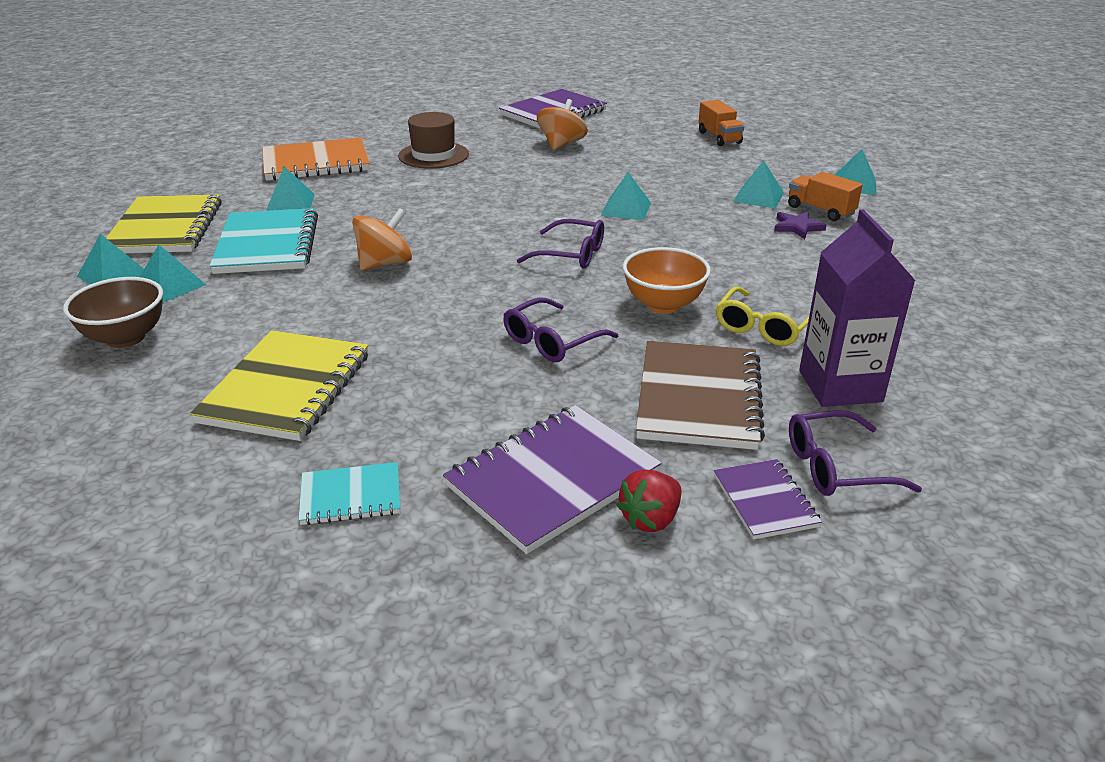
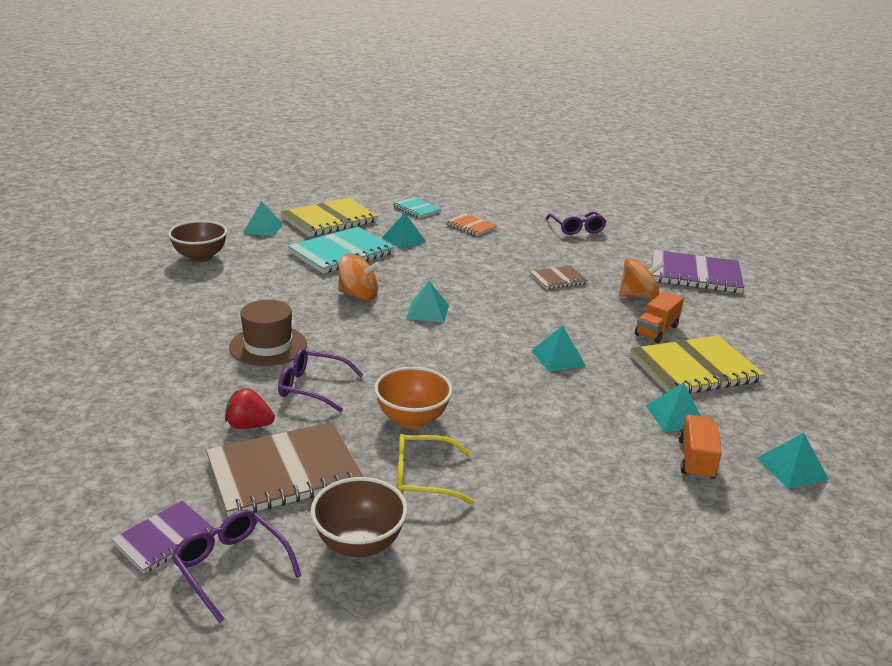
camera: 55 degrees right, 5 degrees down
(170, 286) = (265, 246): turquoise pyramid -> turquoise pyramid (427, 311)
(287, 388) = (183, 318): yellow notebook -> yellow notebook (694, 369)
(316, 163) = (470, 226): orange notebook -> orange notebook, size x0.54
(351, 496) = (87, 375): turquoise notebook -> turquoise notebook (416, 209)
(433, 155) = (541, 257): brown hat -> brown hat (268, 346)
(487, 163) = (558, 279): none -> brown notebook
(552, 480) = (141, 438): purple notebook -> none
(571, 254) = (449, 357): purple glasses -> purple glasses (576, 228)
(650, 519) = (117, 490): red strawberry -> red strawberry (249, 425)
(719, 137) = (778, 363): orange truck -> orange truck (656, 330)
(797, 227) = (639, 454): purple star -> none
(840, 386) = (359, 543): purple carton -> brown bowl

